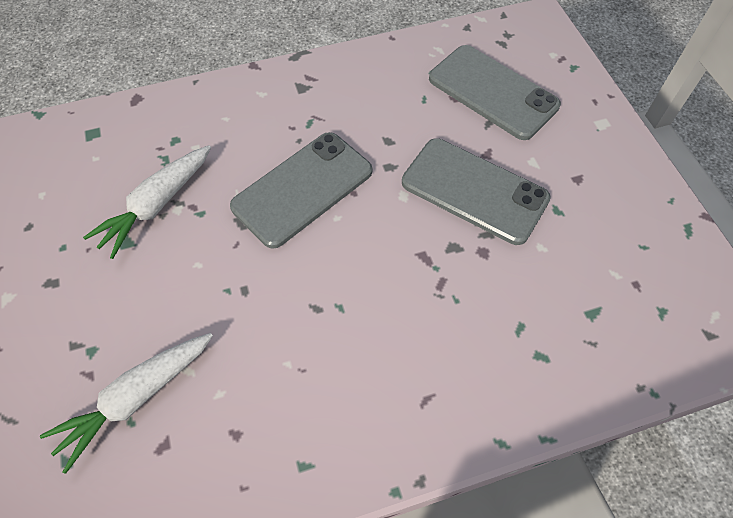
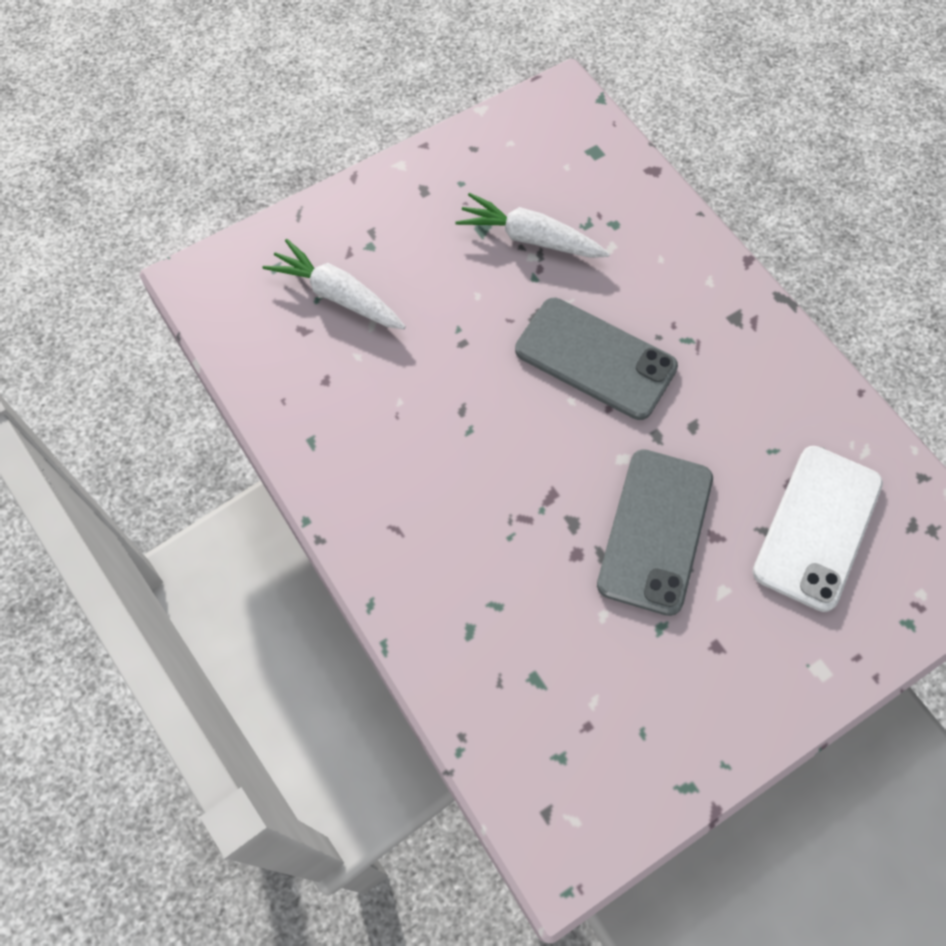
camera: 75 degrees right, 5 degrees up
(493, 92) = (817, 527): grey phone -> white phone

